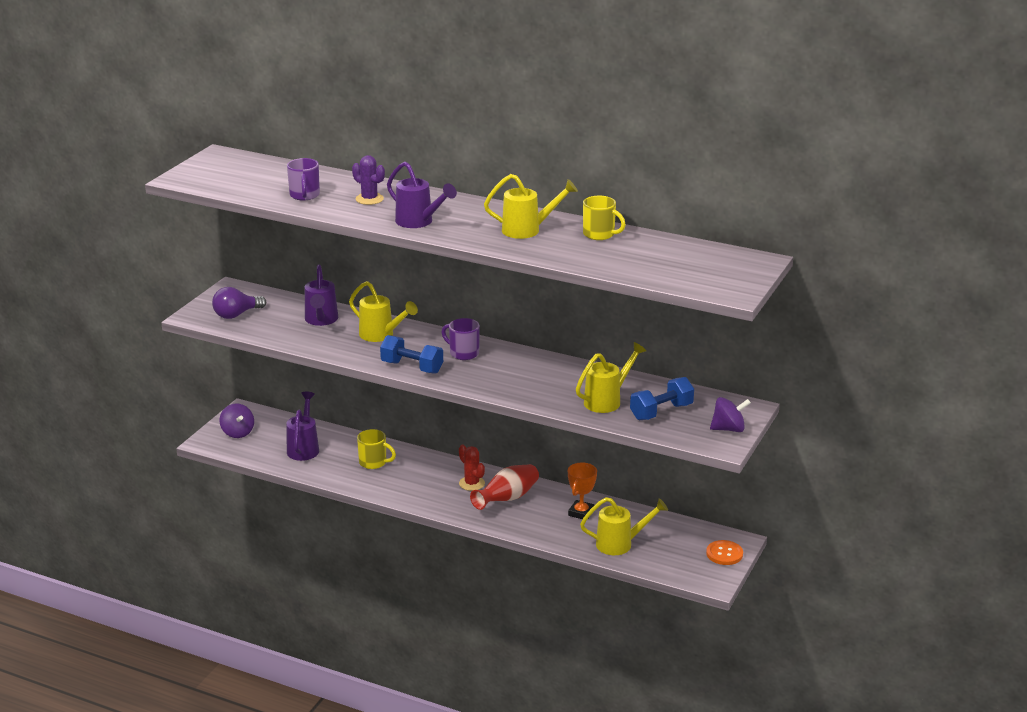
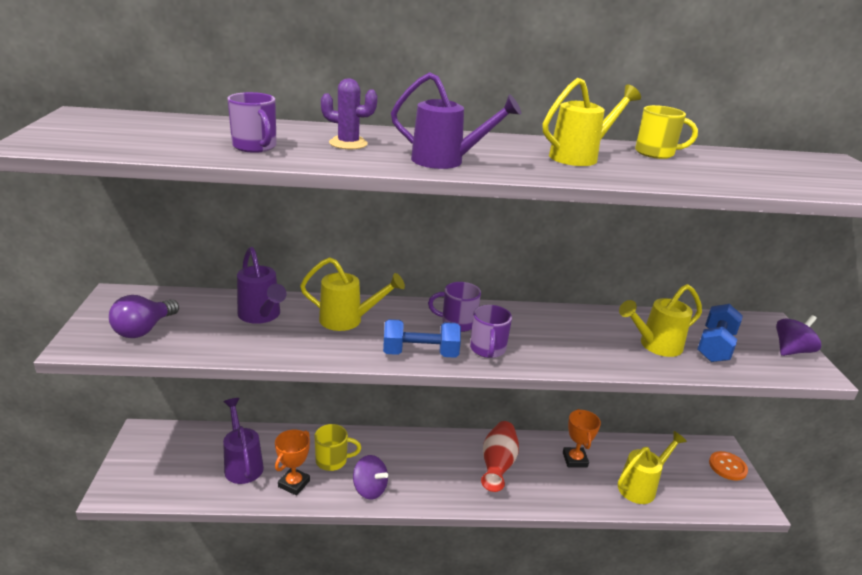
camera: 30 degrees left, 0 degrees up
(237, 432) = (150, 465): purple spinning top -> purple spinning top (370, 489)
(333, 469) = (294, 484): none -> orange trophy
(466, 375) = (488, 349): none -> purple mug
(472, 483) = (449, 457): red cactus -> none
(607, 400) = (654, 346): yellow watering can -> yellow watering can turned 135 degrees counterclockwise

